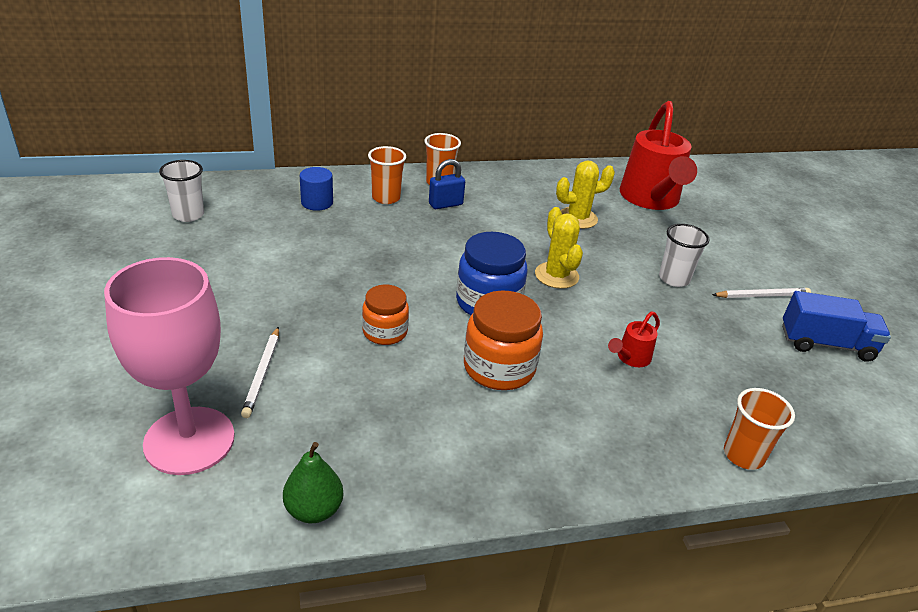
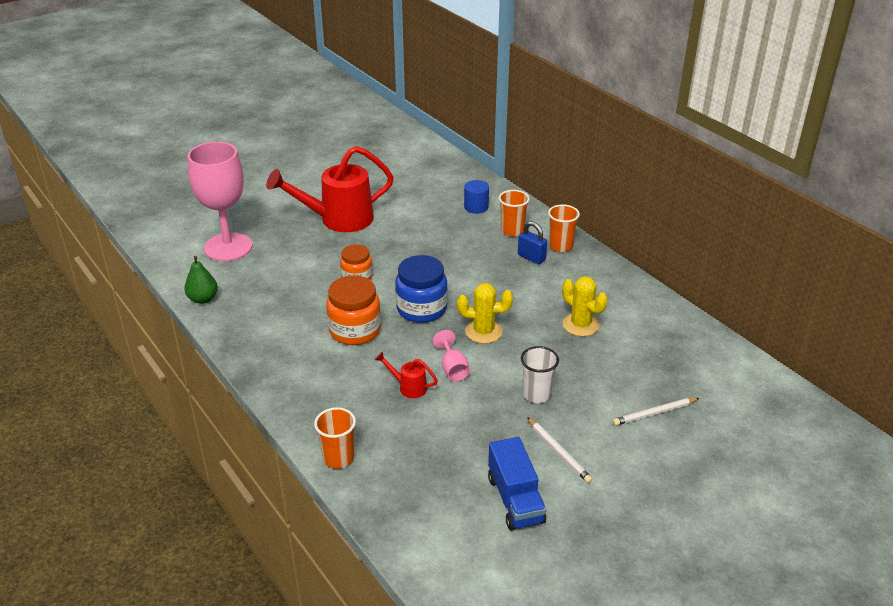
camera: 70 degrees right, 0 degrees up
(188, 215) = (415, 171): white cup -> none
(262, 373) = (290, 249): white pencil -> white pencil (654, 413)
(556, 275) = (483, 332): yellow cactus -> yellow cactus turned 45 degrees clockwise
(611, 316) = (453, 369): none -> pink goblet
(651, 199) = (662, 360): red watering can -> red watering can (338, 219)

